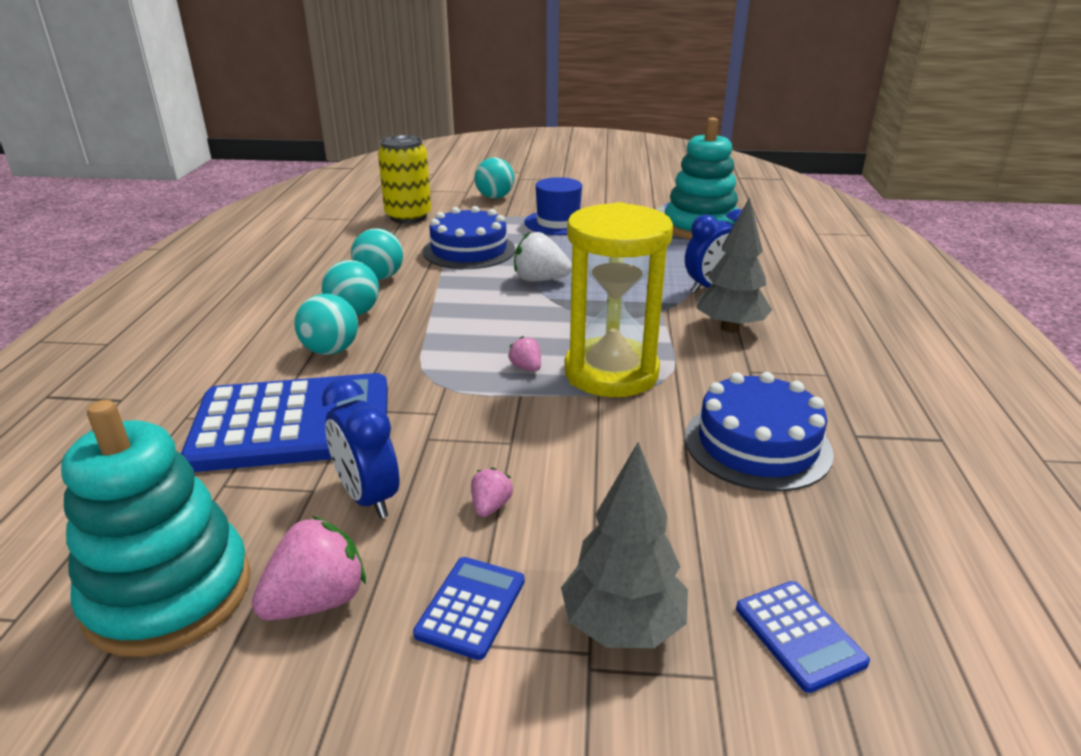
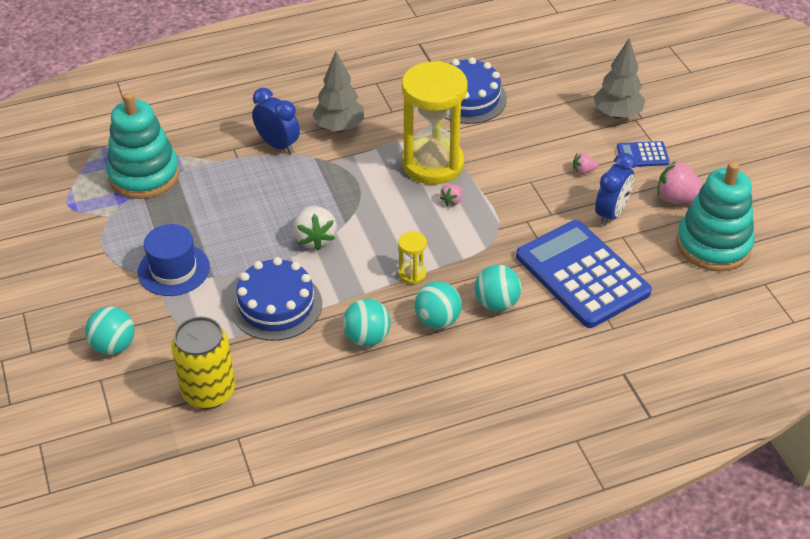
camera: 115 degrees left, 15 degrees up
(433, 315) = (412, 274): none -> yellow hourglass
(799, 635) = (584, 73): blue calculator -> none

